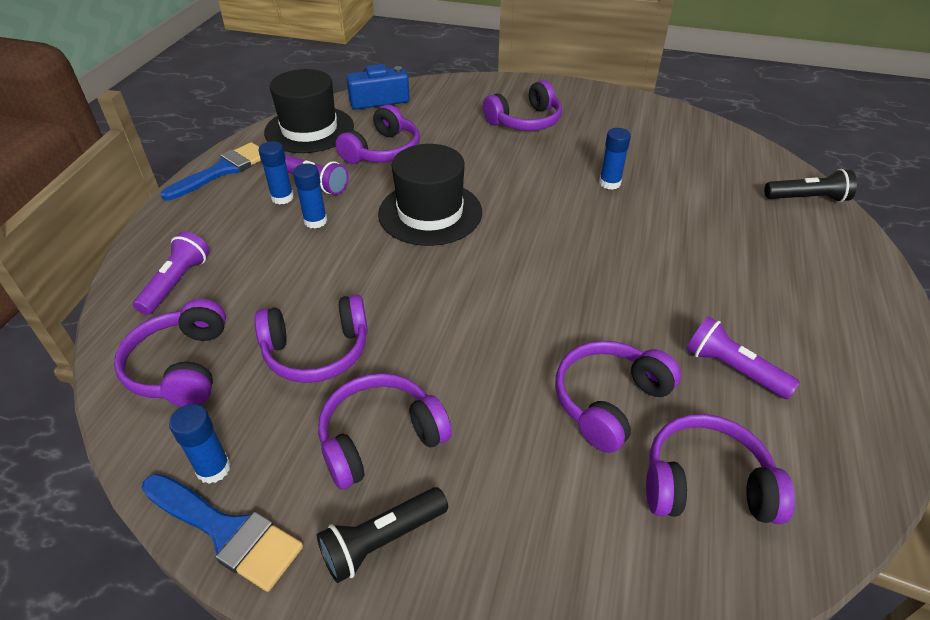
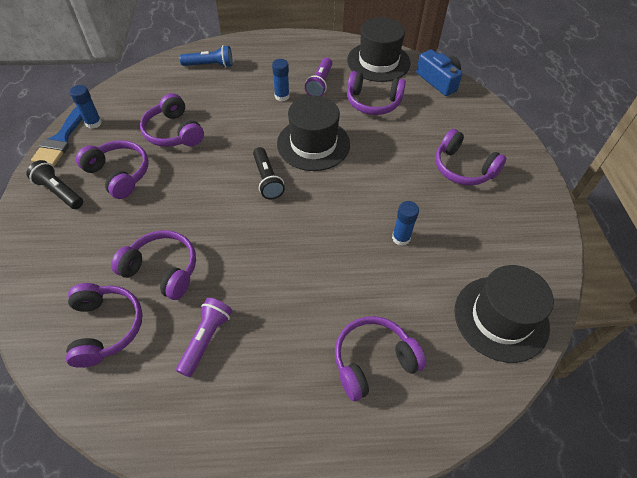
camera: 70 degrees right, 10 degrees up
(176, 283) = (209, 65): purple flashlight -> blue flashlight
(181, 366) = (152, 89): purple headphones -> purple headphones (373, 361)
(223, 170) = (314, 43): blue brush -> none
(282, 198) = (298, 75): blue glue stick -> none
(721, 152) = (501, 318): none -> black hat
(807, 199) = (456, 398): black flashlight -> black flashlight (267, 179)

